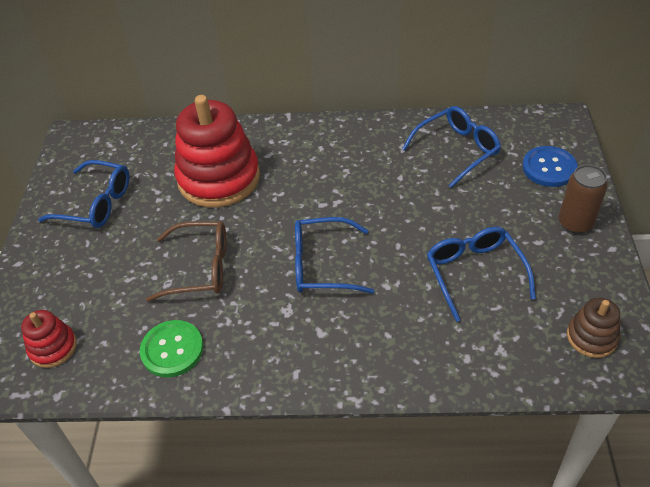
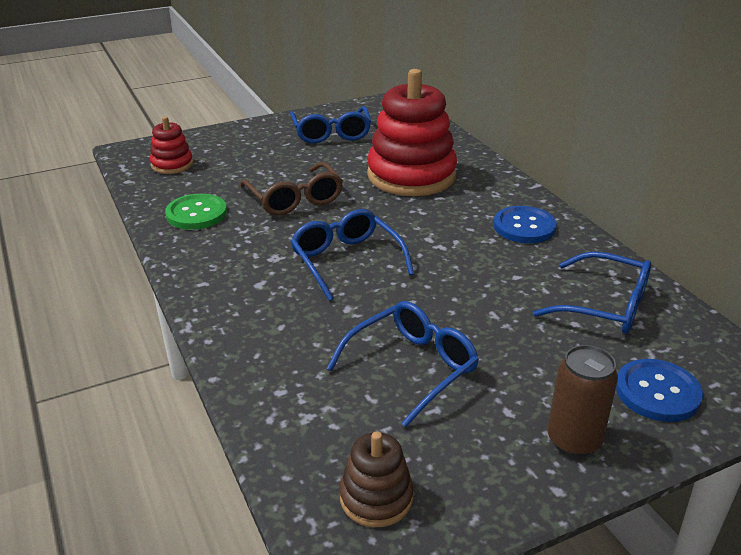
camera: 60 degrees right, 15 degrees down
(341, 146) = (524, 227): none -> blue button

